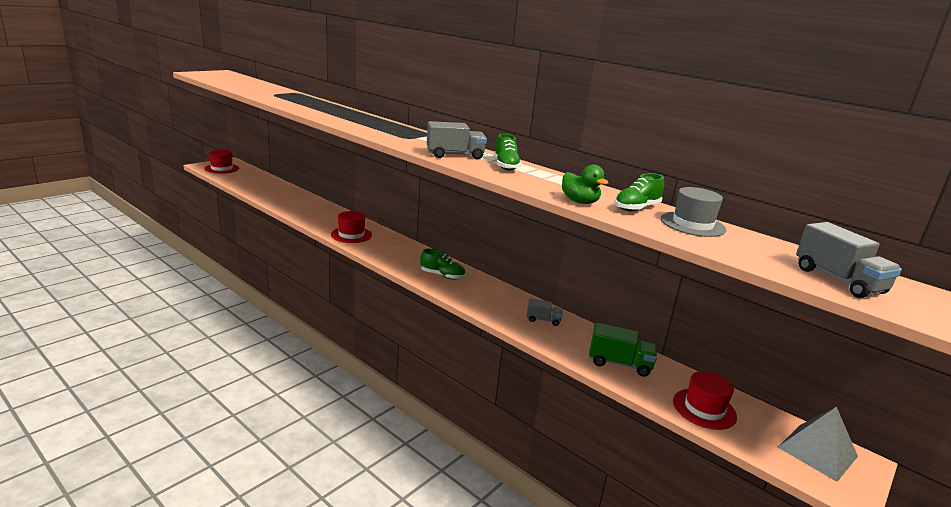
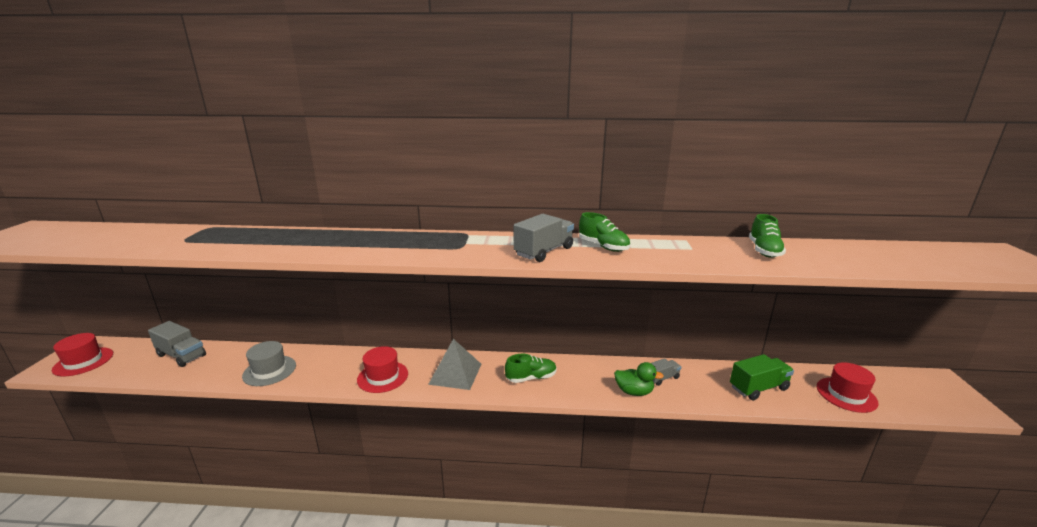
camera: 35 degrees left, 0 degrees up
(580, 202) = (730, 262): green duck -> green duck (634, 392)
(692, 224) = (817, 250): grey hat -> grey hat (269, 370)
(817, 451) = (924, 387): grey pyramid -> grey pyramid (455, 374)
(838, 280) = (964, 262): grey truck -> grey truck (181, 355)

